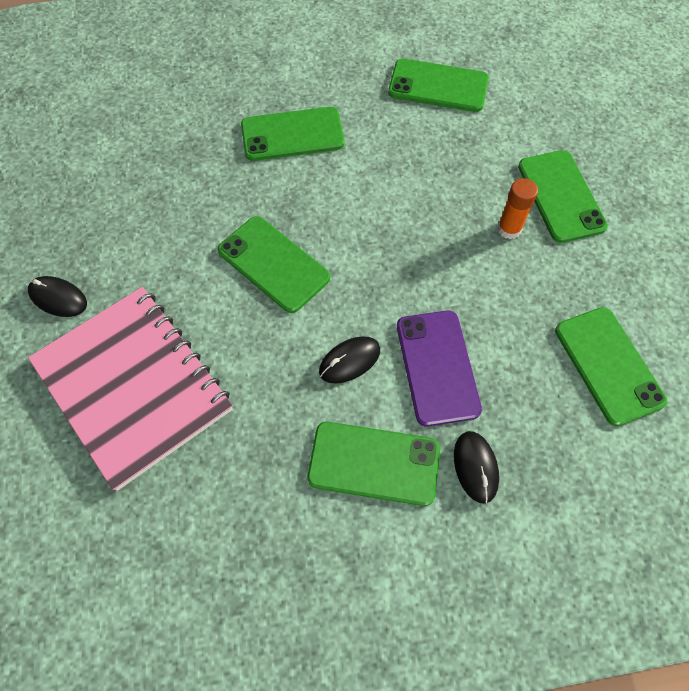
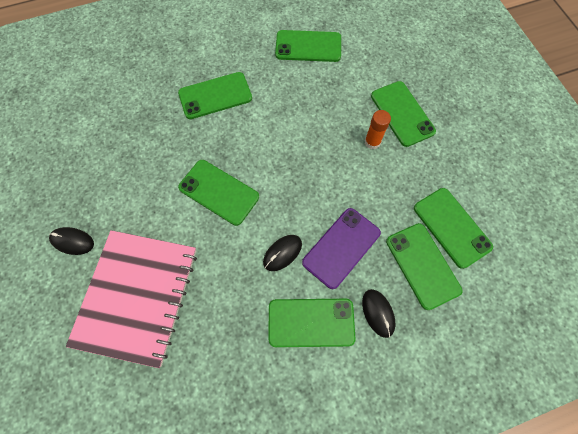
camera: 10 degrees left, 5 degrees up
(133, 386) = (137, 296): pink notebook -> pink notebook turned 60 degrees clockwise
(437, 367) = (341, 247): purple phone -> purple phone turned 60 degrees clockwise
(554, 412) = (422, 265): none -> green phone

